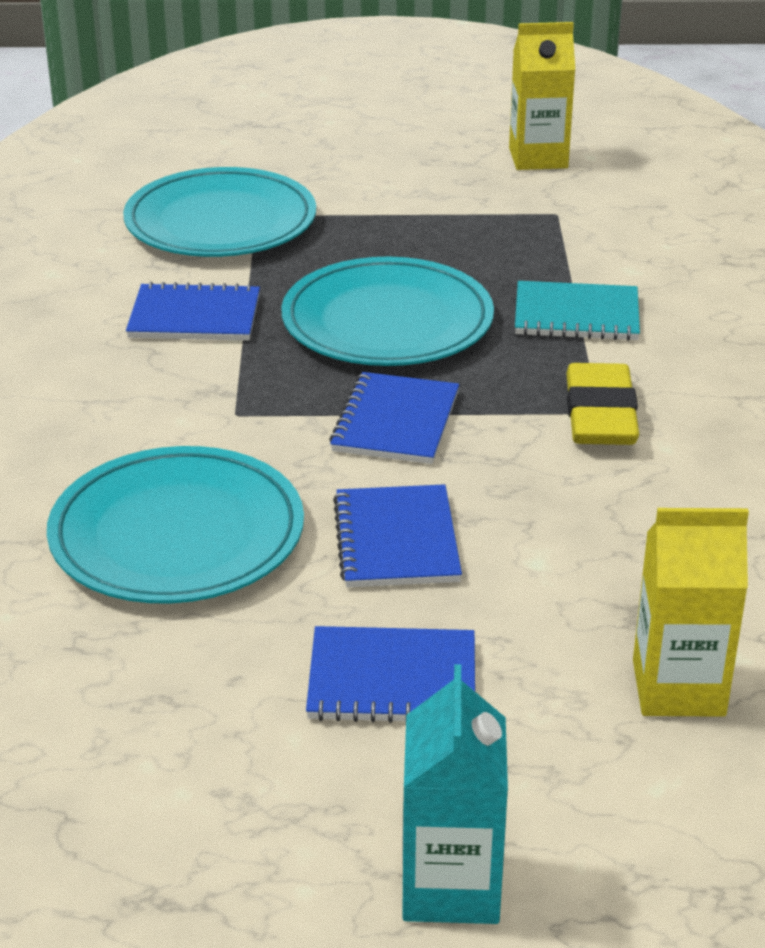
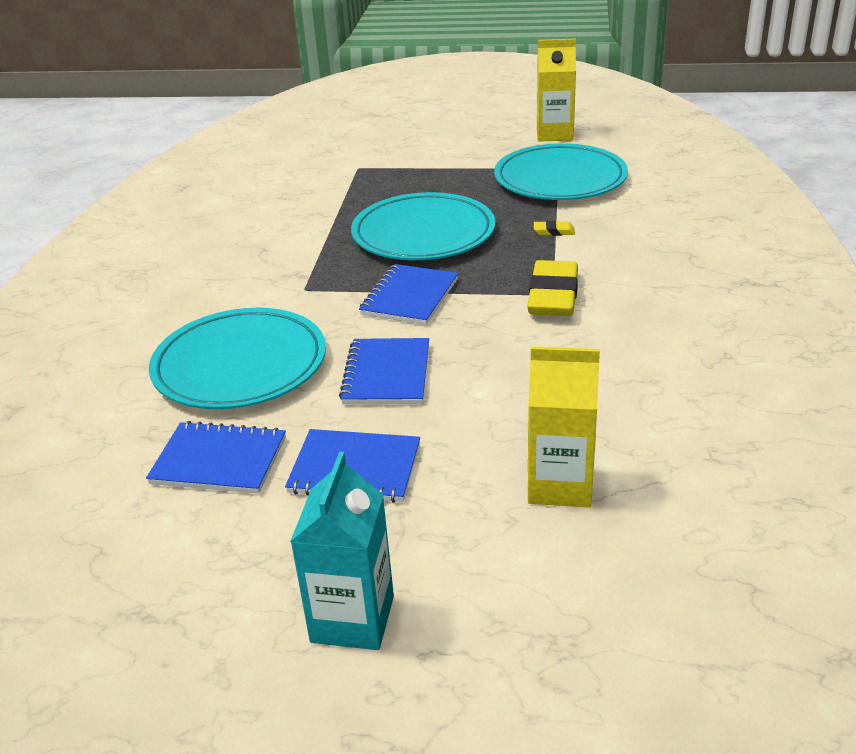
camera: 10 degrees right, 0 degrees up
(195, 316) = (297, 228): blue notebook -> blue notebook (219, 460)
(220, 222) = (333, 172): turquoise plate -> turquoise plate (560, 179)
(576, 315) = (554, 231): turquoise notebook -> yellow eraser

